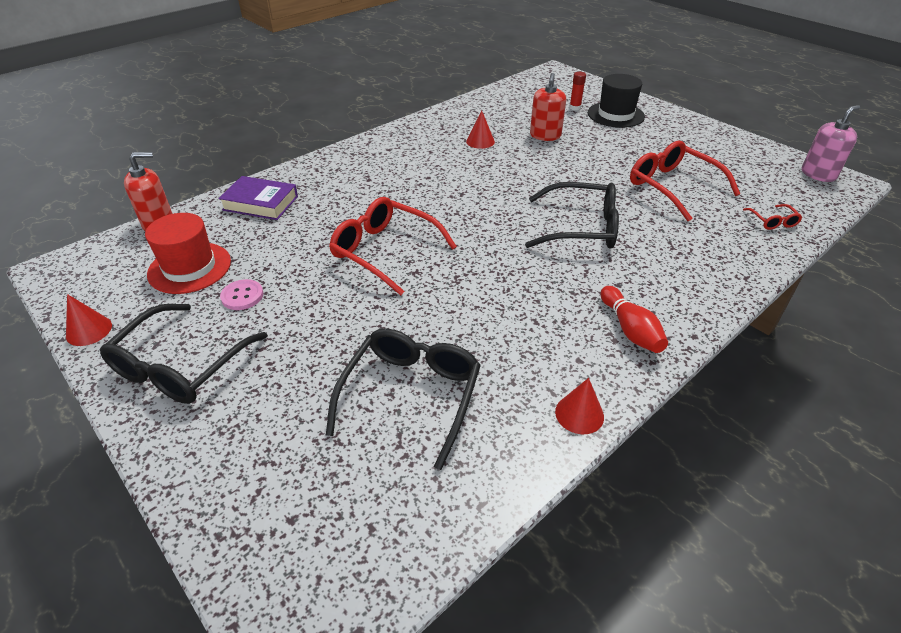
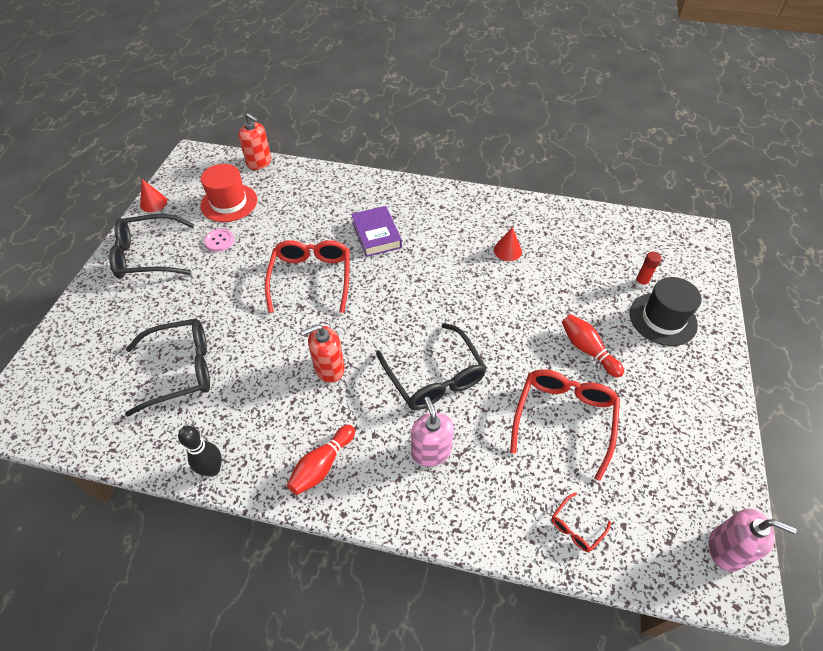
camera: 55 degrees right, 10 degrees up
(260, 203) = (315, 188): purple book -> purple book (376, 235)
(545, 136) = (562, 286): red soap dispenser -> red soap dispenser (329, 368)
(579, 414) = (212, 469): red cone -> black bowling pin
(617, 152) = (587, 350): none -> red bowling pin
(659, 260) = (431, 451): none -> pink soap dispenser

